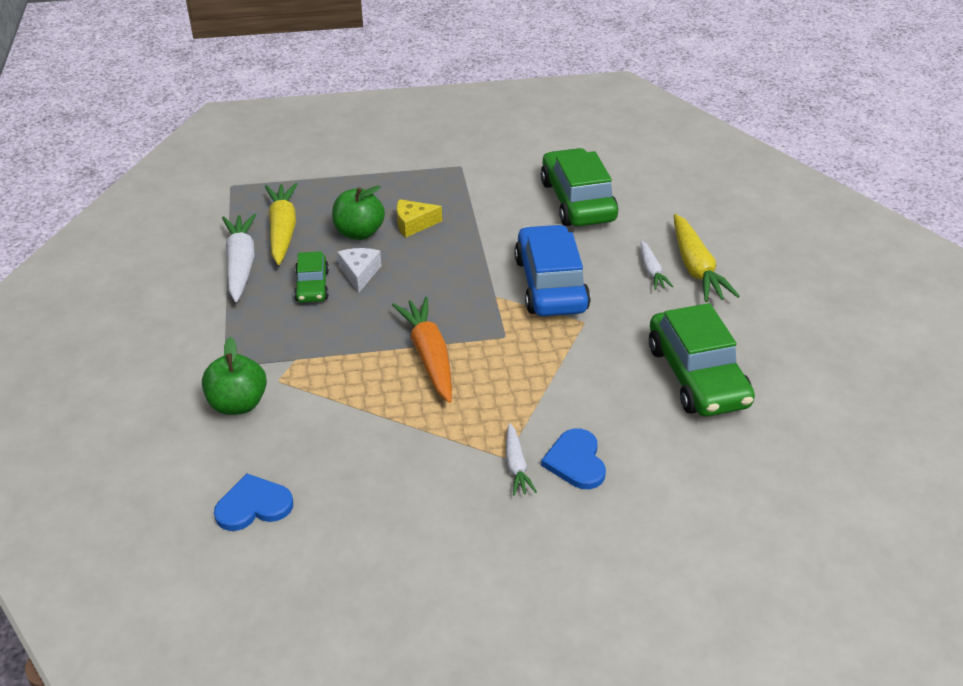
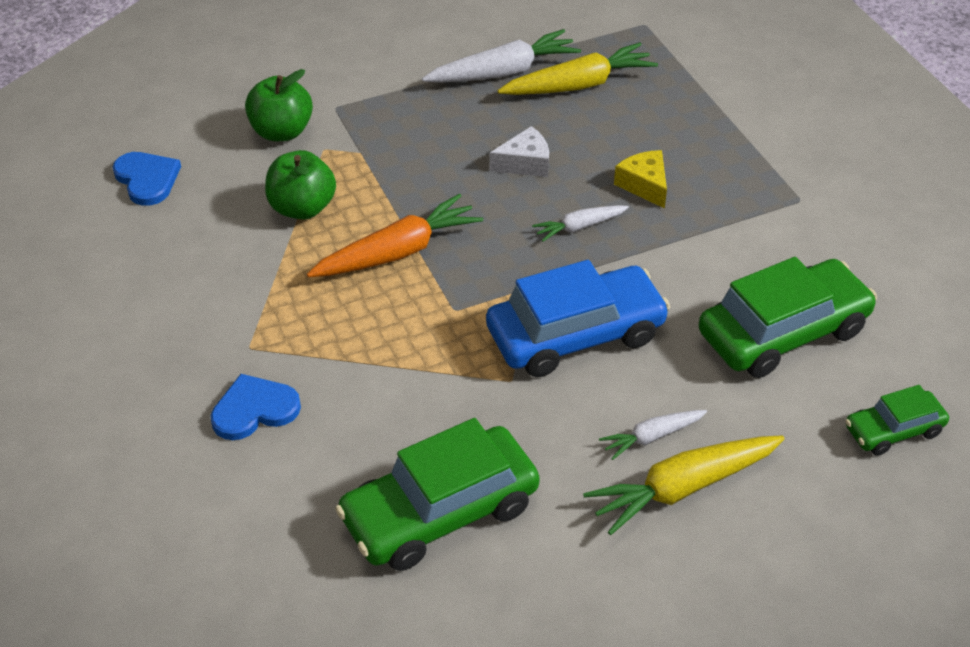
camera: 75 degrees right, 5 degrees up
(312, 286) = (487, 133): green car -> green car (893, 430)
(359, 233) = (604, 144): green apple -> green apple (302, 208)
(516, 465) = (237, 359): white carrot -> white carrot (579, 227)

